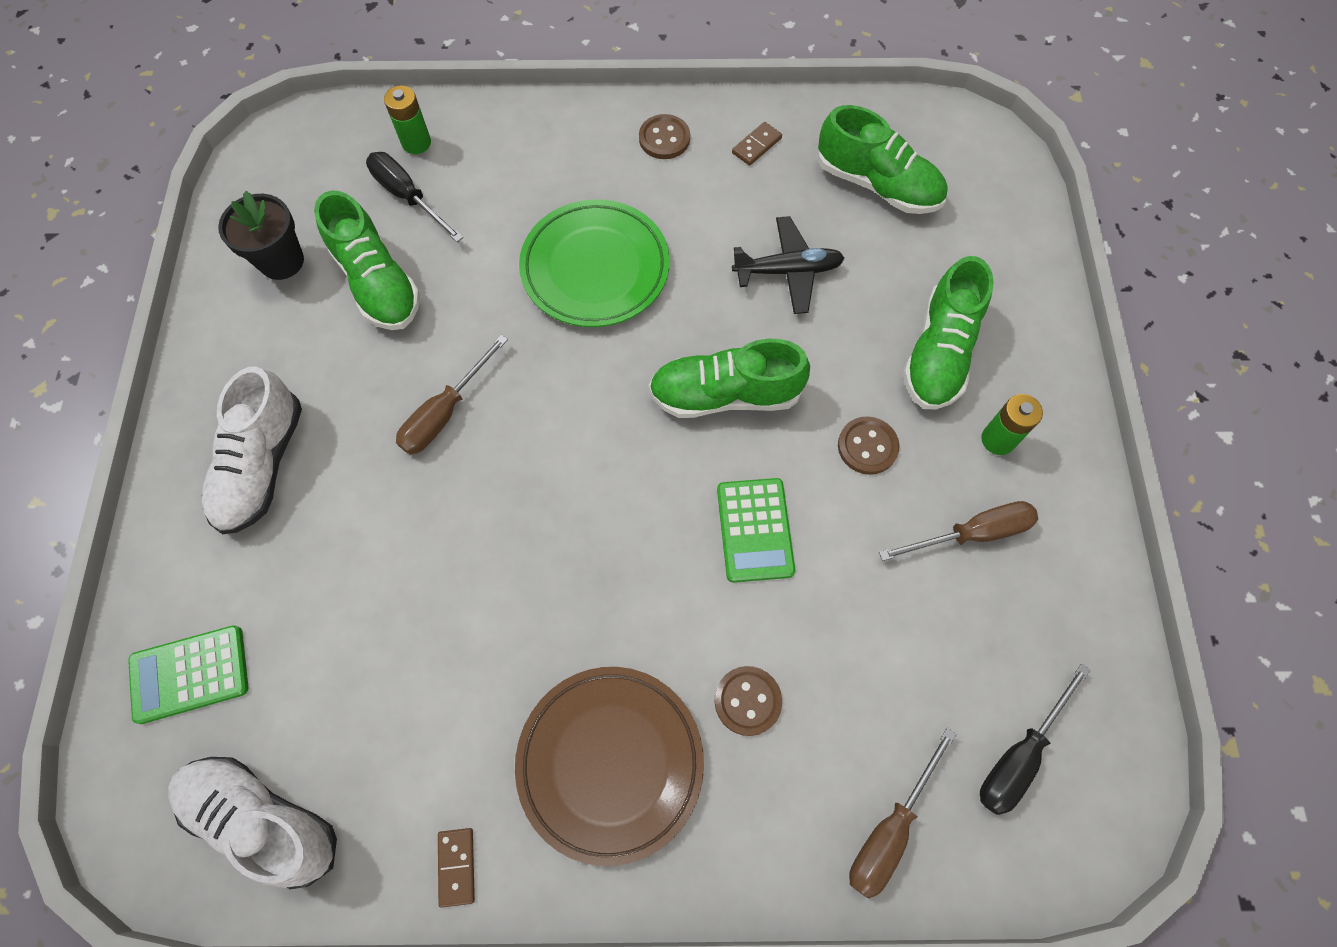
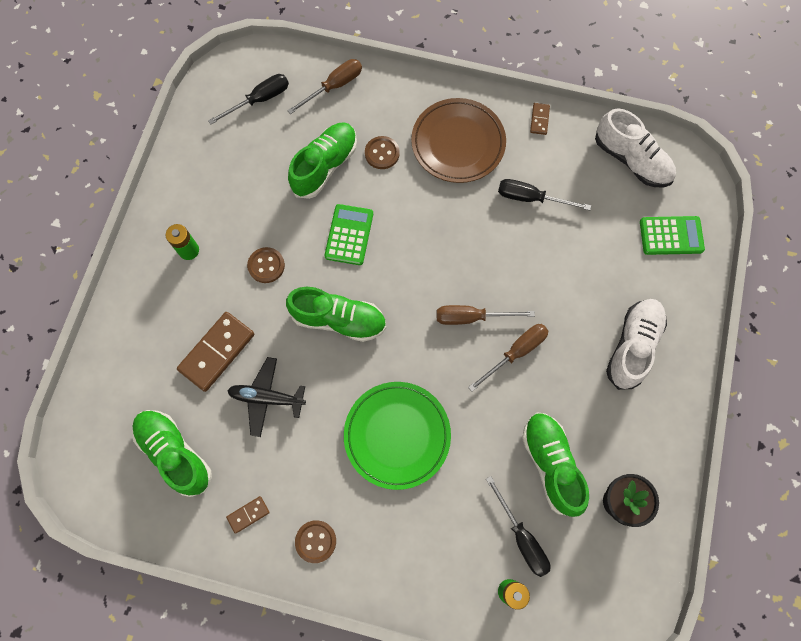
camera: 165 degrees left, 5 degrees up
(453, 682) = (531, 198): none -> black screwdriver
(883, 310) = (217, 352): none -> brown domino
(939, 352) = (195, 313): green shoe -> green shoe (325, 166)
(972, 534) = (230, 203): brown screwdriver -> brown screwdriver (471, 317)

